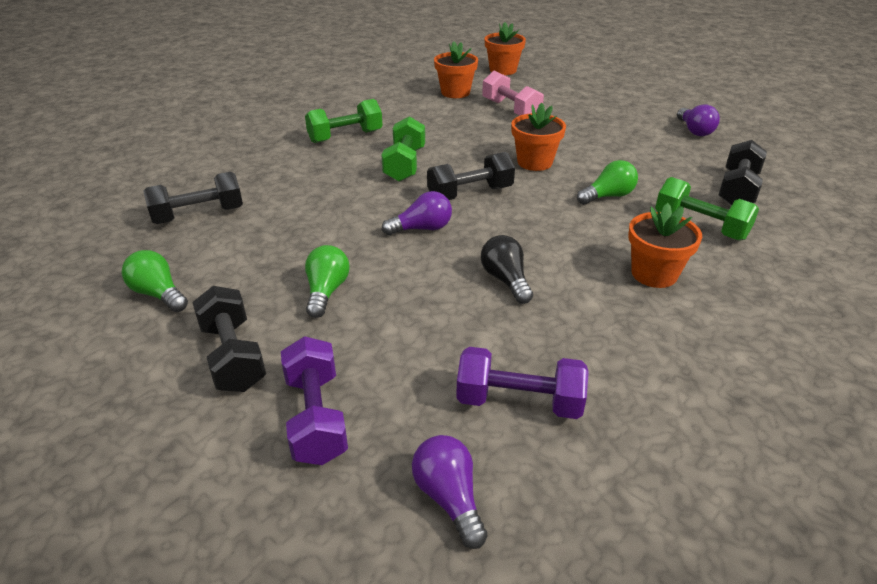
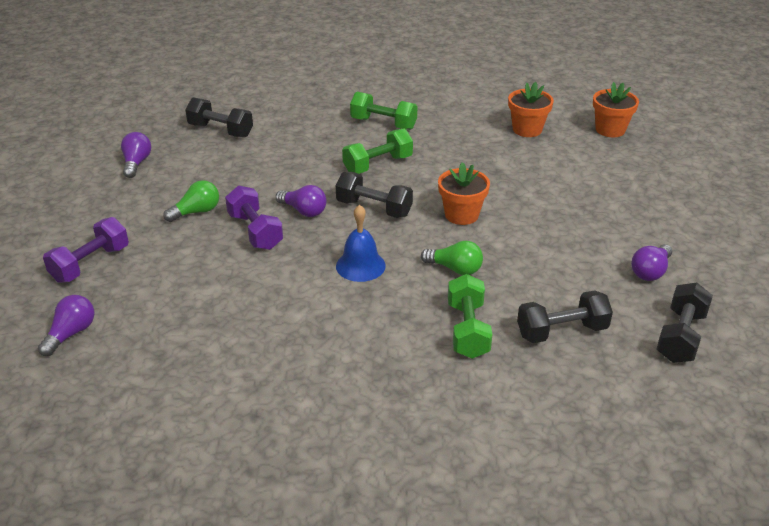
camera: 50 degrees right, 0 degrees up
(158, 294) = (136, 163): green light bulb -> purple light bulb
(233, 356) = (111, 214): black dumbbell -> black dumbbell (680, 337)
(505, 280) = (283, 269): black light bulb -> none
(511, 110) = (537, 166): pink dumbbell -> none
(519, 401) = (166, 325): purple dumbbell -> purple dumbbell (255, 231)
(550, 236) = (360, 265): none -> blue bell
(654, 274) = (366, 330): orange flower pot -> none

